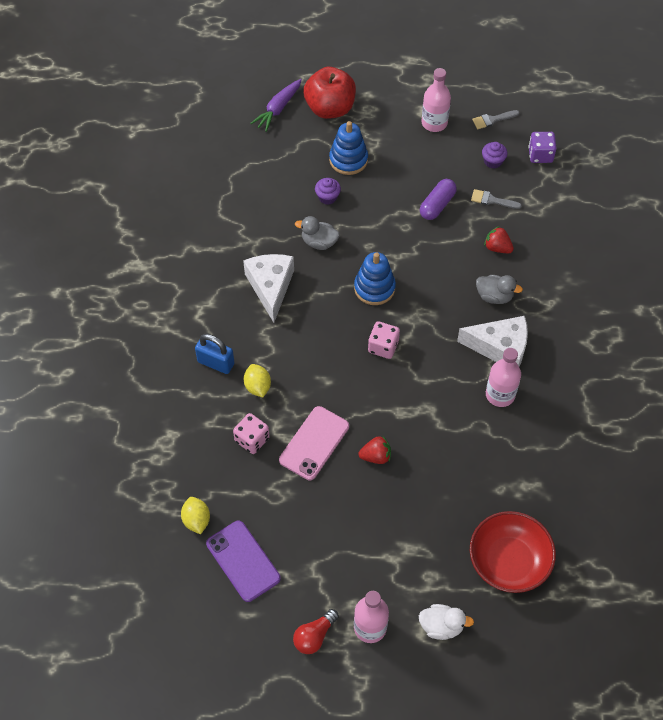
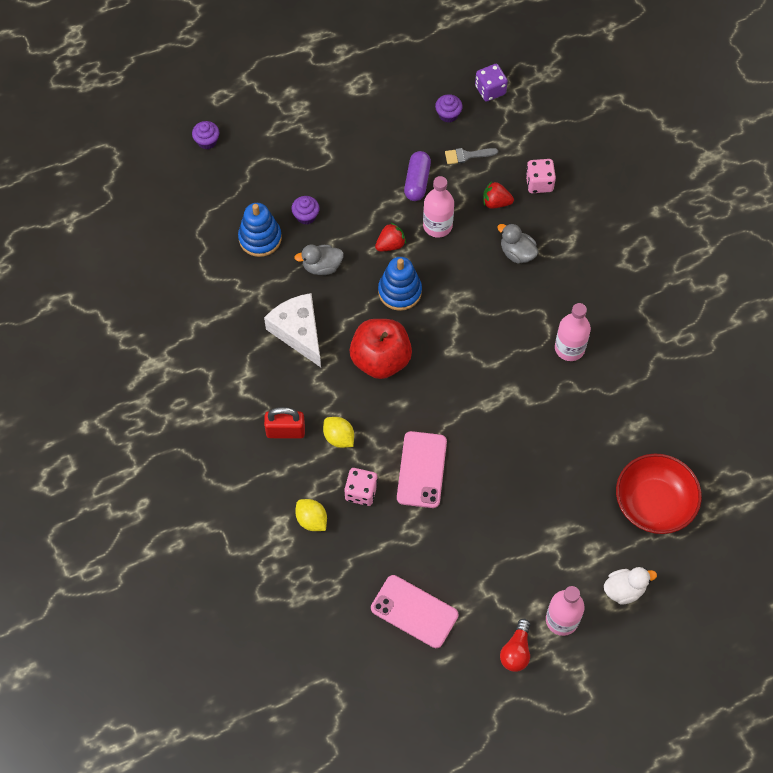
camera: 25 degrees left, 5 degrees up
(196, 520) = (350, 593): yellow lemon -> yellow lemon (312, 520)
(216, 363) = (285, 431): blue padlock -> red padlock
(243, 561) = (414, 611): purple phone -> pink phone
(278, 109) = (207, 141): purple carrot -> purple cupcake
(330, 108) = (259, 120): red apple -> red apple (380, 359)
(348, 160) = (306, 168): blue stacking toy -> blue stacking toy (260, 238)
(376, 456) = (485, 457): red strawberry -> red strawberry (390, 244)
(383, 347) = (438, 347): pink dice -> pink dice (539, 183)
(434, 123) = (371, 96): pink bottle -> pink bottle (437, 225)
(492, 120) = (426, 71): grey brush -> none
(494, 296) = (517, 253): grey duck -> grey duck turned 135 degrees counterclockwise
(500, 347) = (547, 302): white cheese -> none

